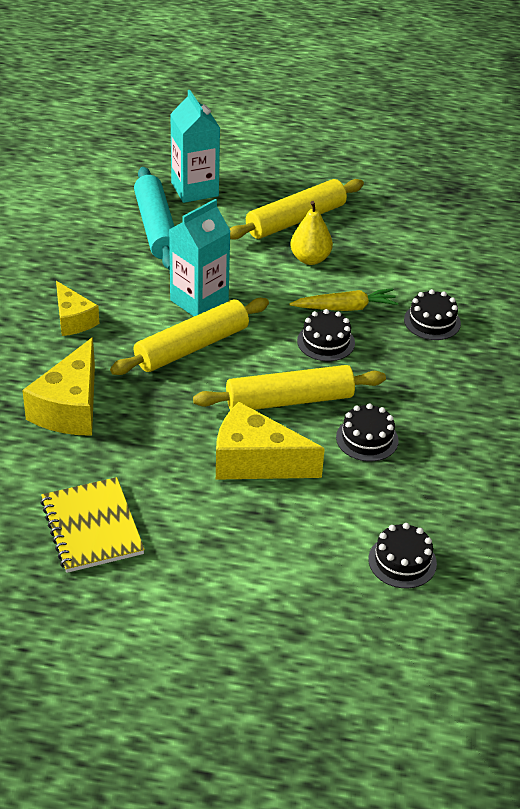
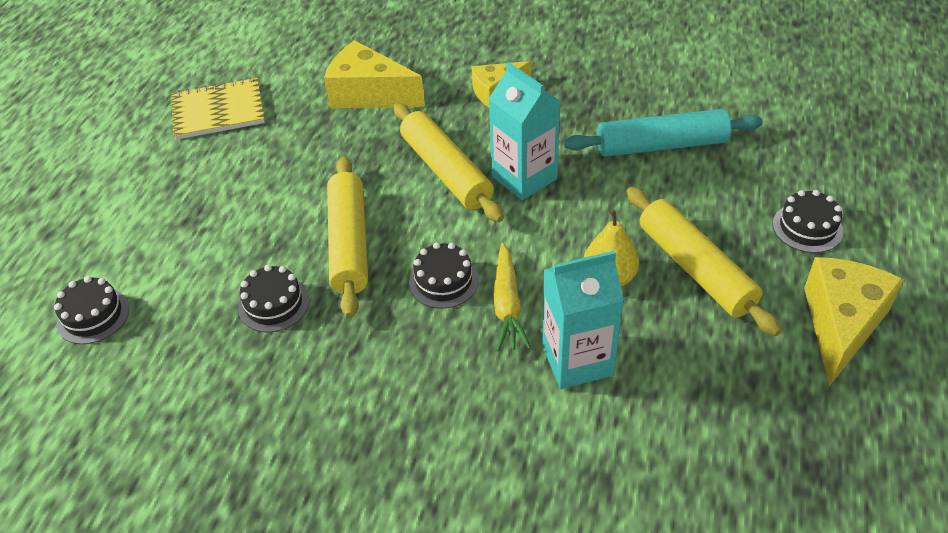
camera: 100 degrees right, 5 degrees up
(194, 189) = (748, 177): turquoise carton -> turquoise carton (577, 360)
(255, 461) = (265, 213): yellow cheese -> yellow cheese (841, 324)
(432, 321) = (475, 394): black cake -> black cake (807, 227)

